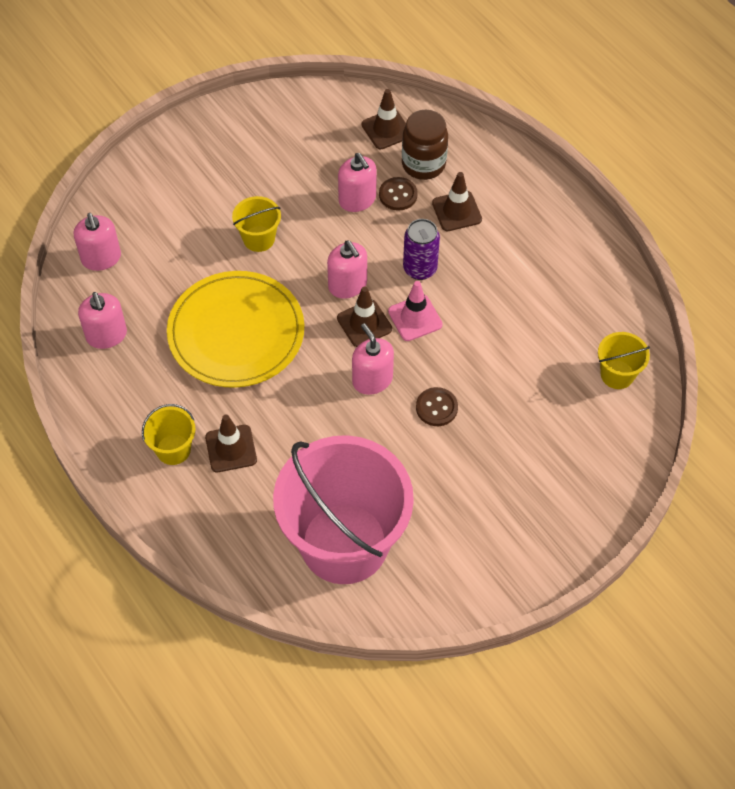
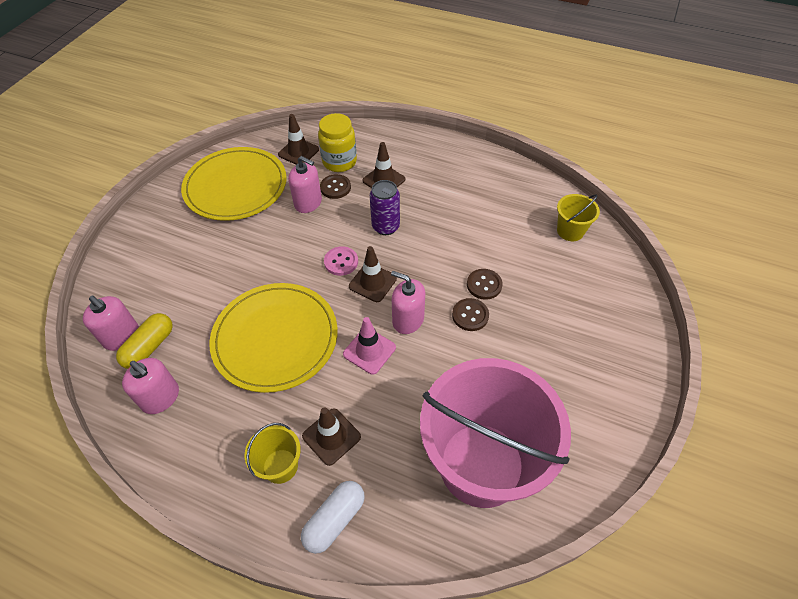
camera: 30 degrees left, 5 degrees down
(120, 281) = (149, 347): none -> yellow capsule
(191, 516) = (334, 520): none -> white capsule
(259, 238) = (250, 261): yellow bucket -> none
(294, 142) = (236, 186): none -> yellow plate
(347, 285) = (341, 262): pink soap dispenser -> pink button
(415, 318) = (407, 261): pink traffic cone -> pink traffic cone (369, 351)
(423, 164) = (339, 162): brown jar -> yellow jar
(475, 384) = (484, 285): none -> brown button

